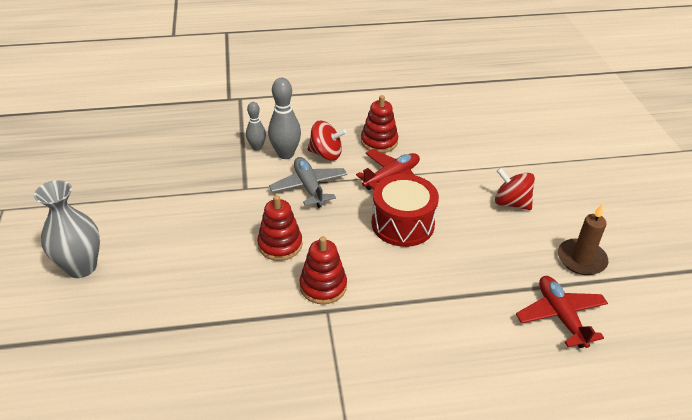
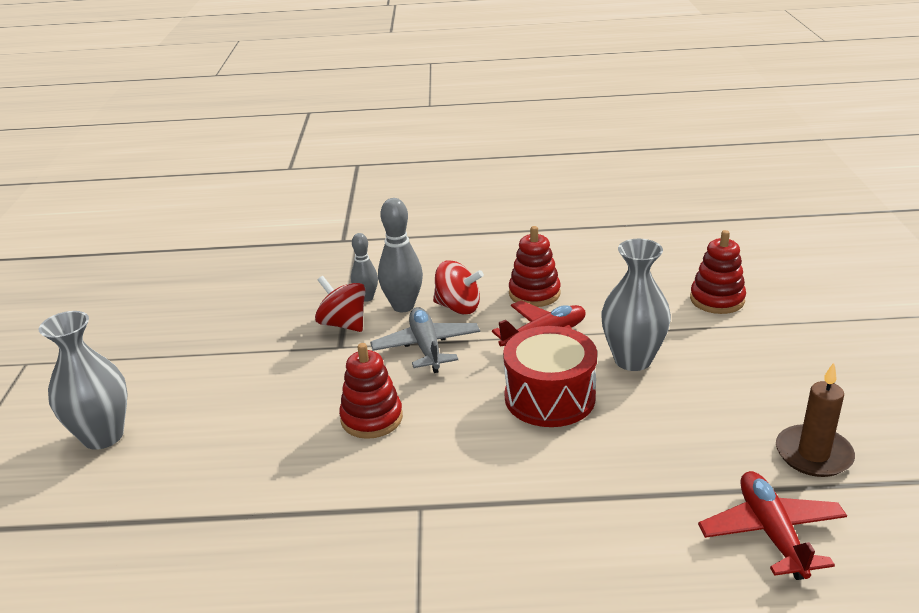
camera: 10 degrees right, 10 degrees down
(323, 286) = (420, 474): red stacking toy -> red stacking toy (717, 300)
(455, 193) = (632, 360): none -> grey vase
(511, 203) = (714, 375): red spinning top -> red spinning top (343, 324)

